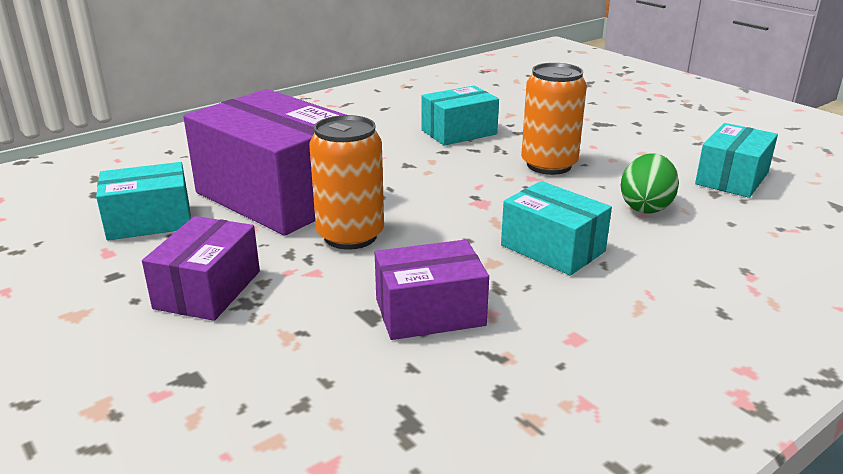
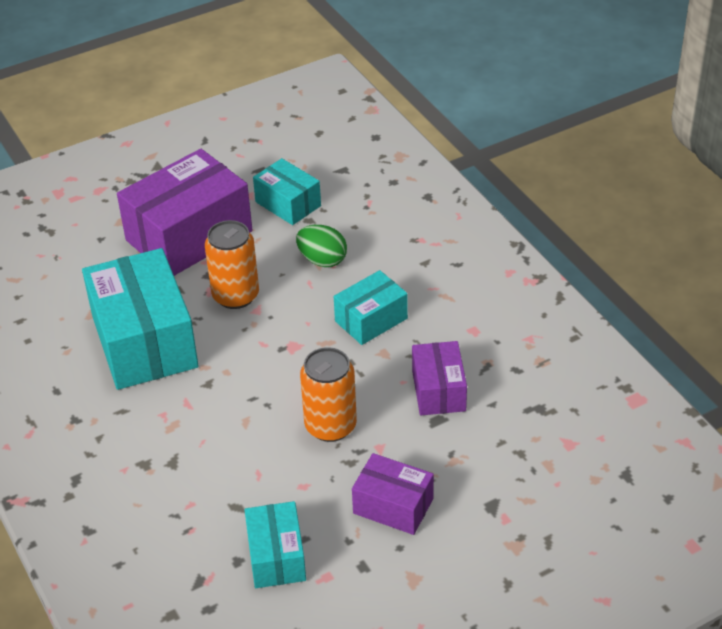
camera: 80 degrees left, 15 degrees up
(279, 195) = (248, 471): purple box -> purple box (189, 236)
(459, 132) = (144, 341): turquoise box -> turquoise box, size x1.86

